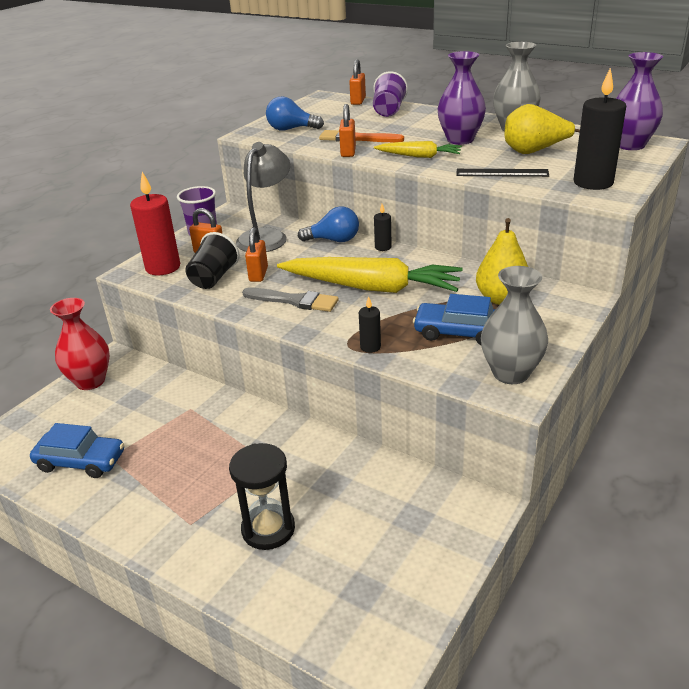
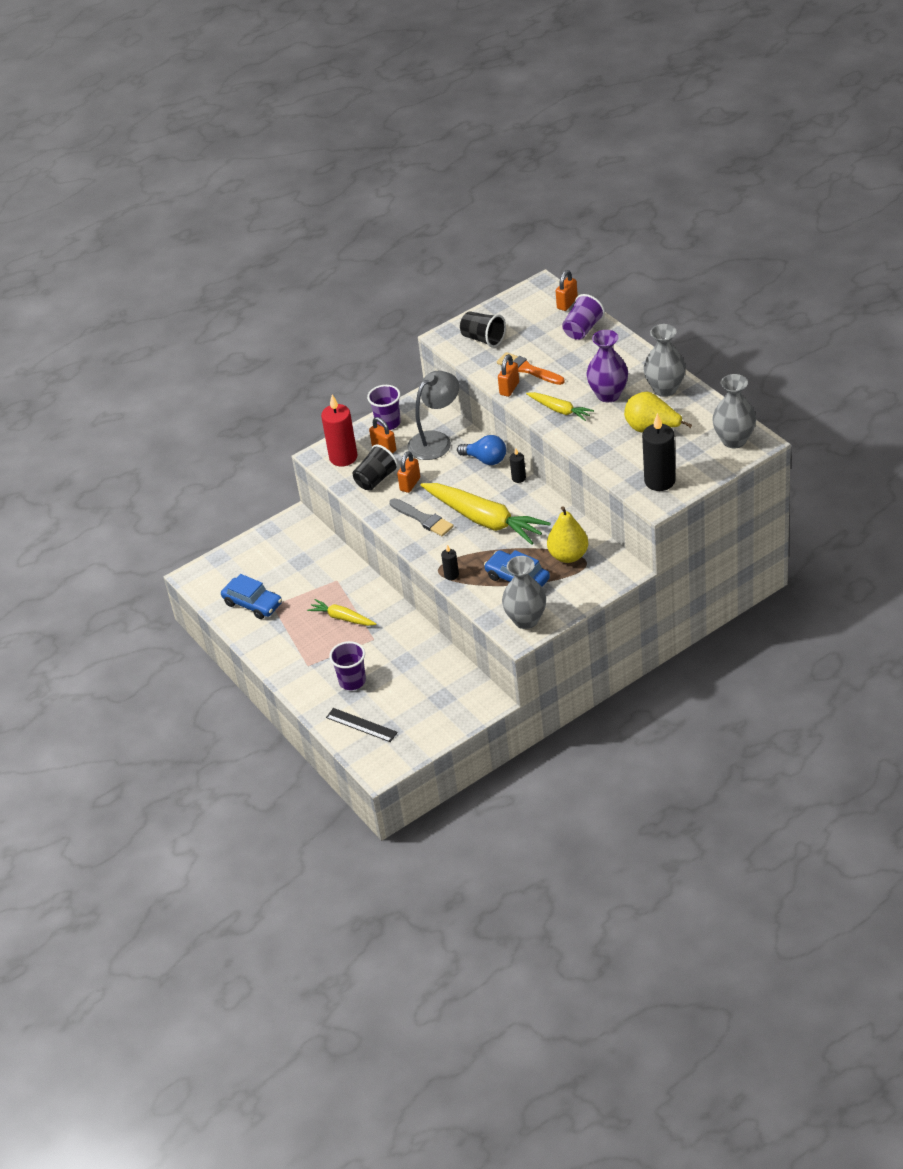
camera: 25 degrees right, 10 degrees up
(90, 381) = (274, 537): red vase -> none
(216, 449) = (342, 618): none -> yellow carrot
(268, 529) = (352, 681): black hourglass -> purple cup
(291, 129) = (483, 339): blue light bulb -> black cup
(502, 173) = (605, 450): black ruler -> black ruler (361, 725)
(630, 145) = (734, 440): purple vase -> grey vase

